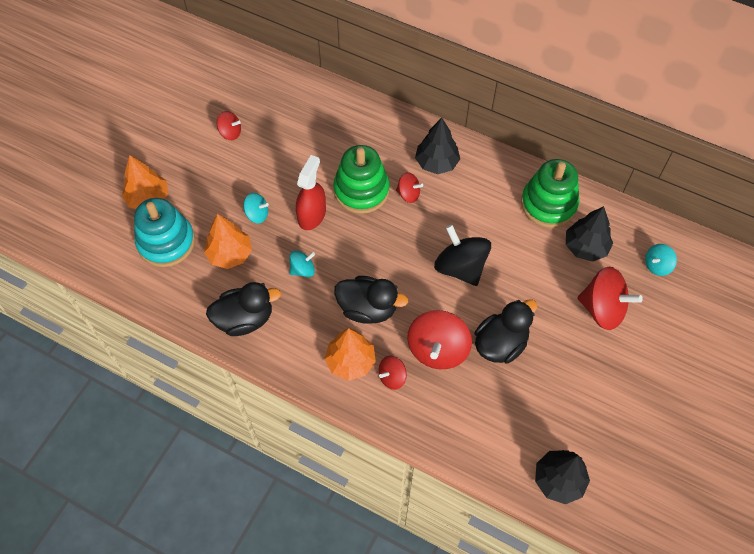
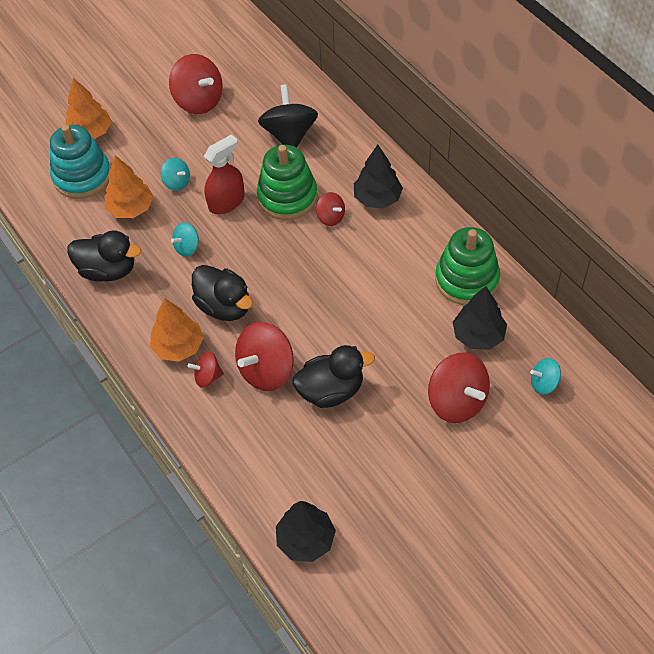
camera: 30 degrees right, 5 degrees down
(230, 133) = (199, 101): red spinning top -> red spinning top, size x1.89
(303, 269) = (187, 247): turquoise spinning top -> turquoise spinning top turned 135 degrees clockwise
(460, 267) = (337, 304): black spinning top -> black spinning top (289, 135)

